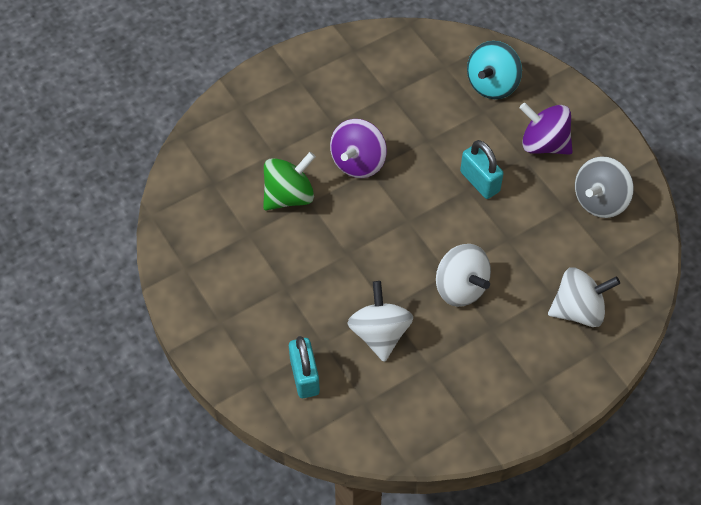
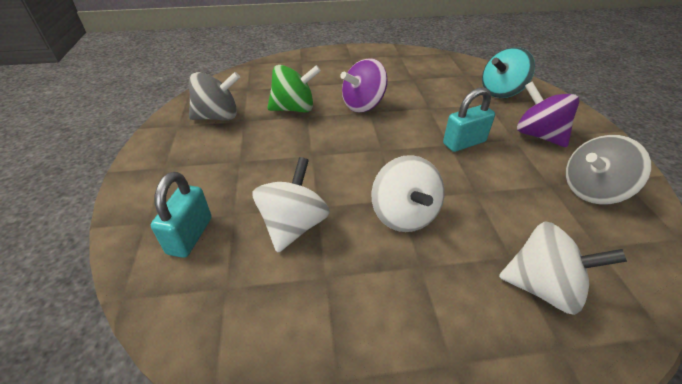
camera: 25 degrees right, 15 degrees down
(217, 239) = (218, 117): none -> grey spinning top
(480, 181) = (464, 143): turquoise padlock -> turquoise padlock turned 75 degrees clockwise

